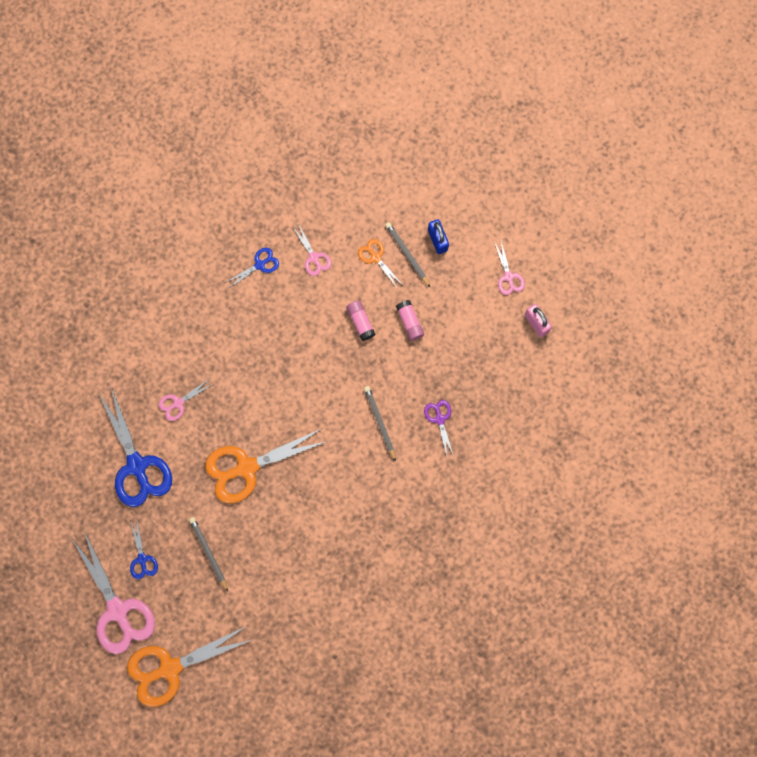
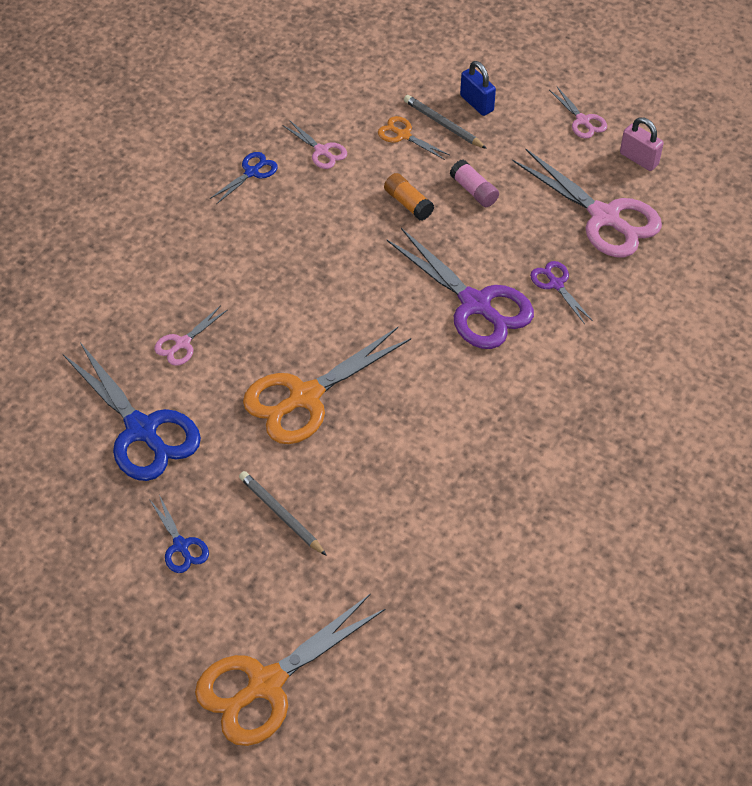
camera: 15 degrees left, 25 degrees down
(118, 610) = (160, 624): pink scissors -> pink scissors (604, 217)
(360, 322) = (408, 204): pink glue stick -> orange glue stick
(380, 422) = (475, 304): grey pencil -> purple scissors

